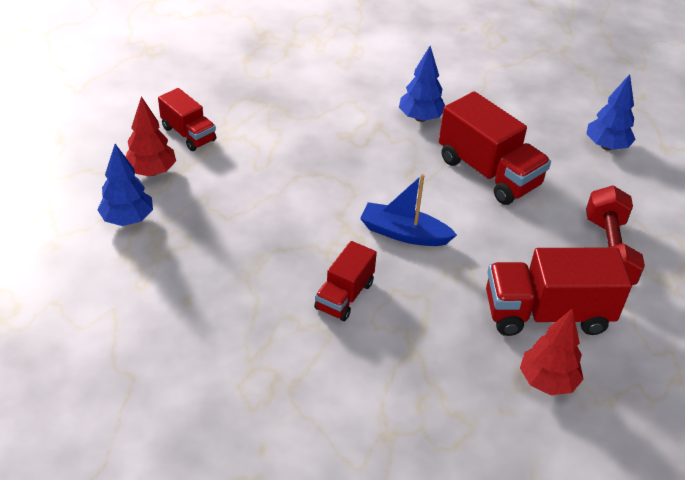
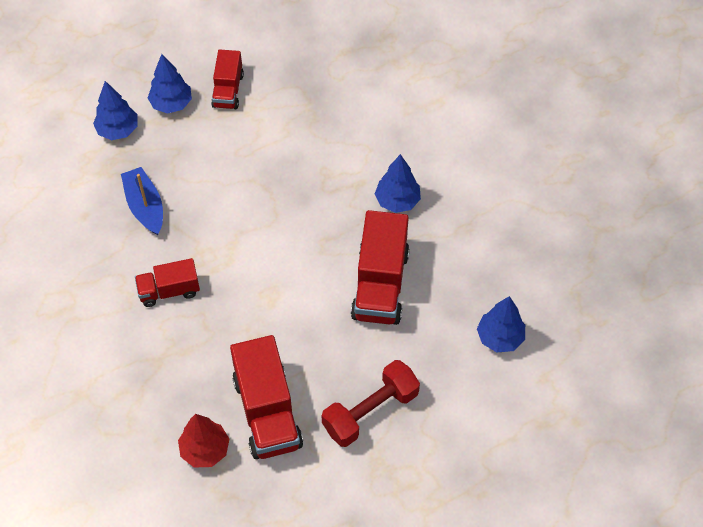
camera: 50 degrees right, 15 degrees up
(151, 172) = (171, 104): red tree -> blue tree
(404, 233) = (260, 280): blue boat -> blue boat (145, 206)
(546, 314) = (267, 412): red truck -> red truck turned 150 degrees counterclockwise

